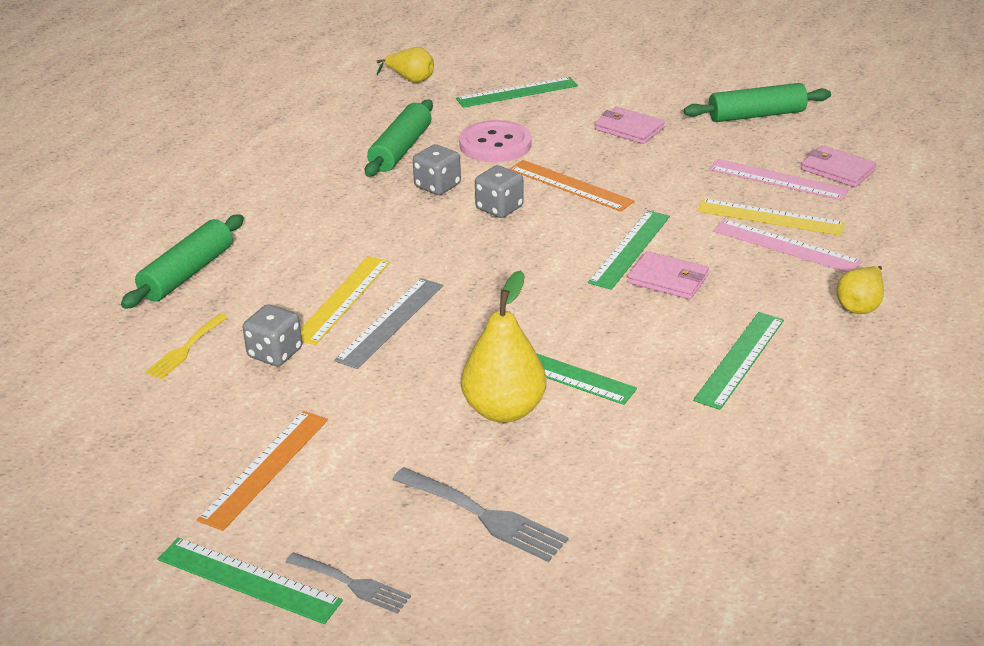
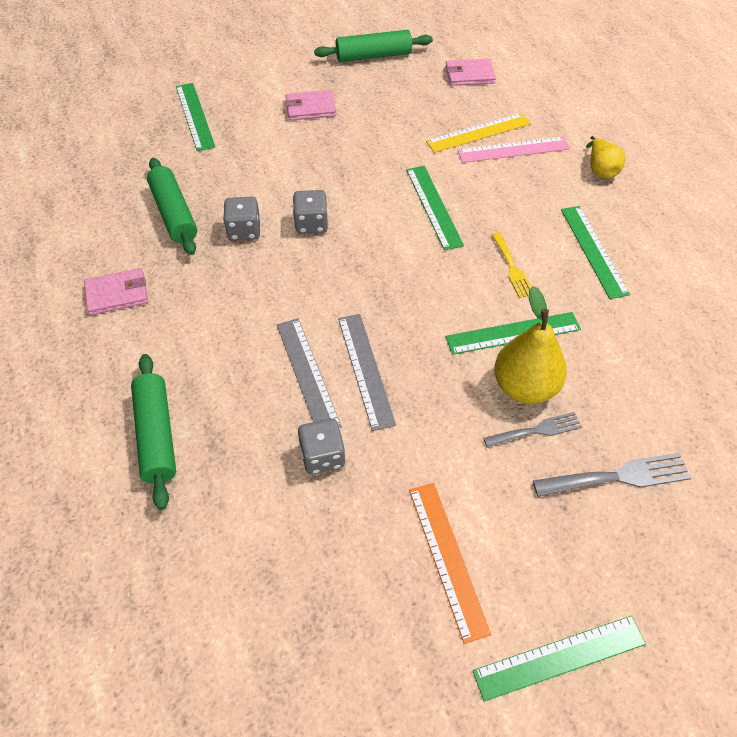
camera: 45 degrees left, 20 degrees up
(185, 349) = (251, 505): yellow fork -> yellow fork (512, 268)
(342, 299) = (307, 374): yellow ruler -> grey ruler
(352, 584) = (618, 598): grey fork -> grey fork (536, 430)
(410, 79) = (97, 145): yellow pear -> none
(495, 144) = (238, 170): pink button -> none
(517, 92) = (195, 116): green ruler -> green ruler turned 45 degrees counterclockwise
(570, 185) = (333, 177): orange ruler -> none
(668, 279) = (484, 216): pink wallet -> pink wallet (117, 294)
(756, 115) = (373, 56): green rolling pin -> green rolling pin turned 45 degrees clockwise
(777, 179) = (447, 101): pink ruler -> none

